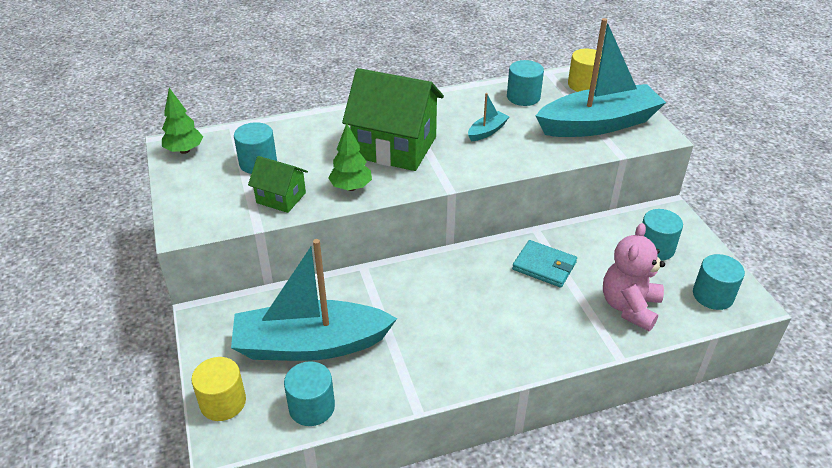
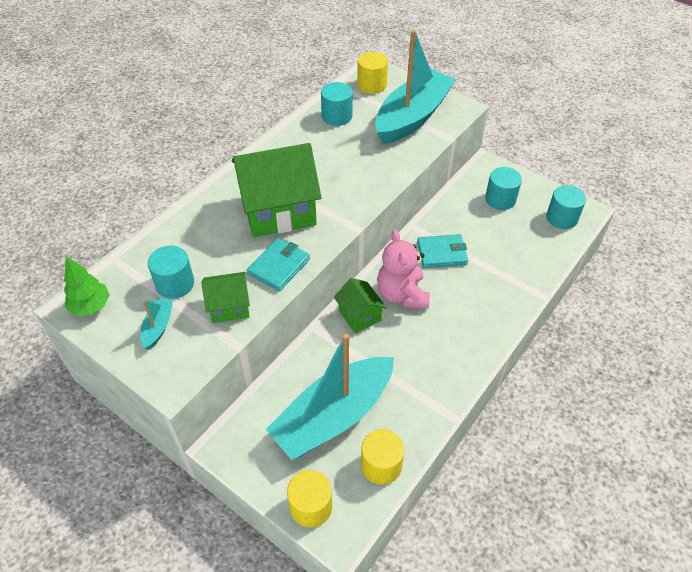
camera: 35 degrees left, 10 degrees up
(312, 407) = (381, 465): turquoise cylinder -> yellow cylinder
(351, 187) = (279, 266): green tree -> turquoise wallet
(412, 278) = (359, 315): none -> green house
(487, 131) = (338, 161): turquoise boat -> turquoise boat (158, 327)
(629, 307) = (521, 255): pink teddy bear -> pink teddy bear (402, 294)

